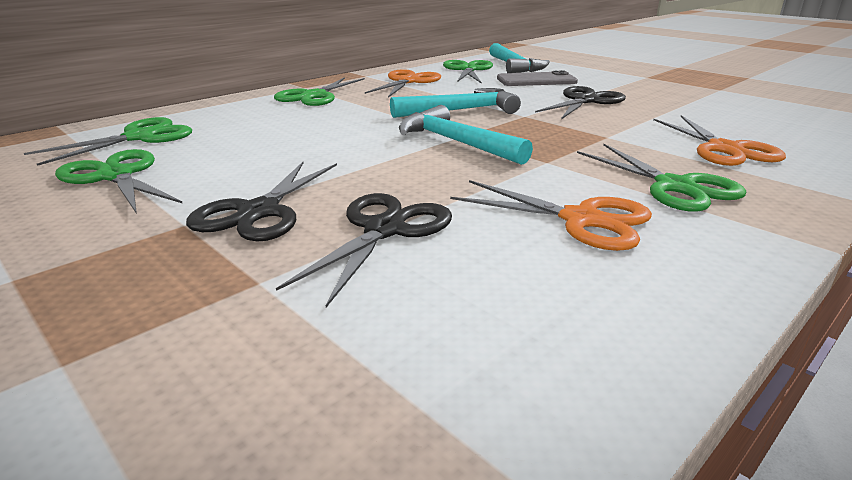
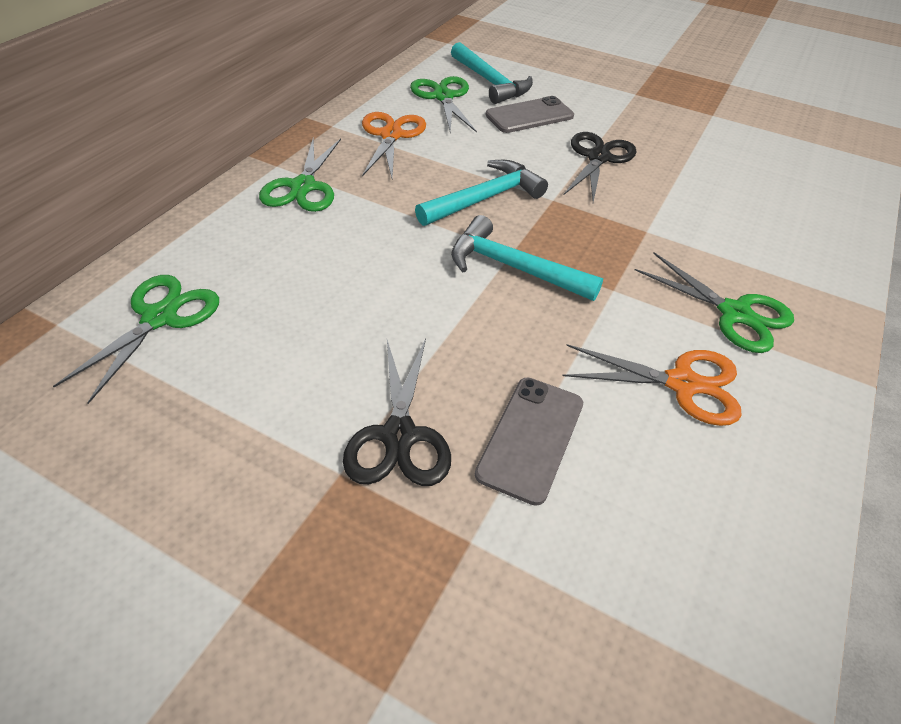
camera: 20 degrees left, 20 degrees up
(116, 176) = (199, 404): green scissors -> none
(384, 230) = (530, 438): black scissors -> grey phone
(724, 149) = (752, 238): orange scissors -> none

